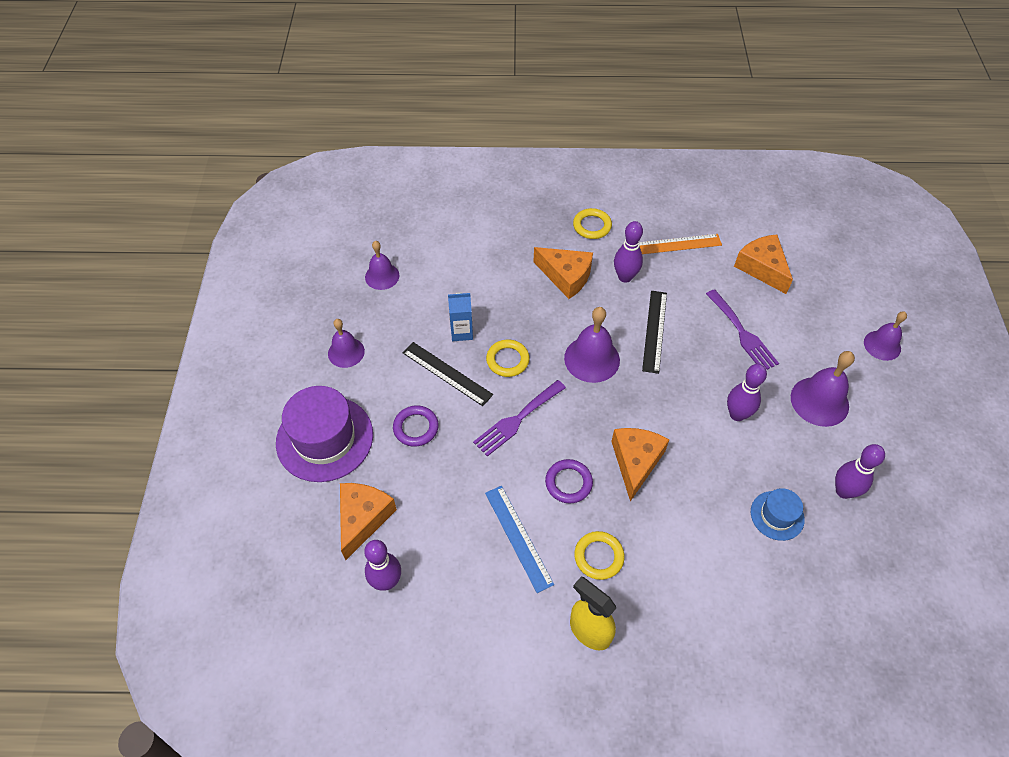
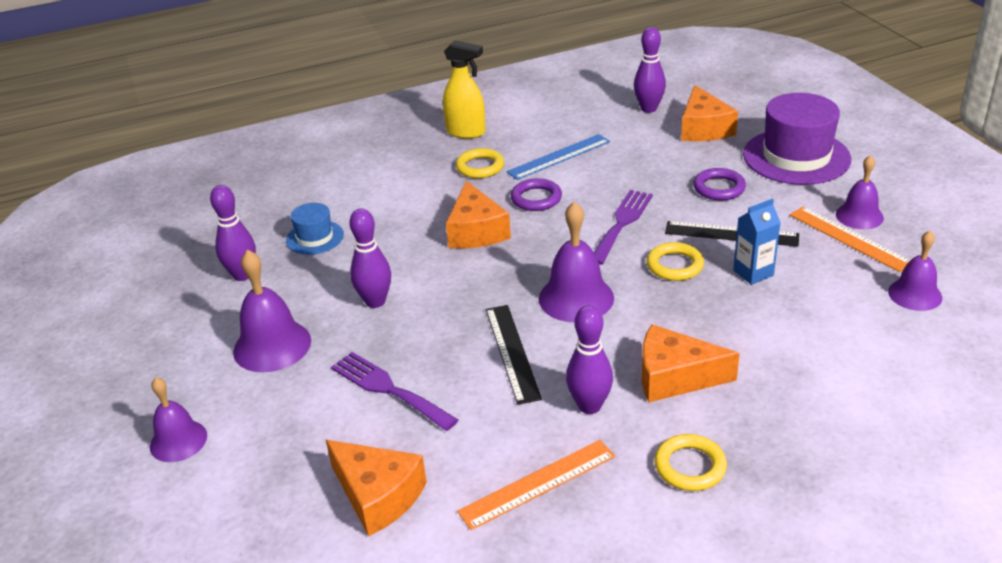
camera: 160 degrees right, 20 degrees down
(373, 335) = (849, 238): none -> orange ruler
(518, 537) = (559, 157): blue ruler -> blue ruler turned 75 degrees counterclockwise

